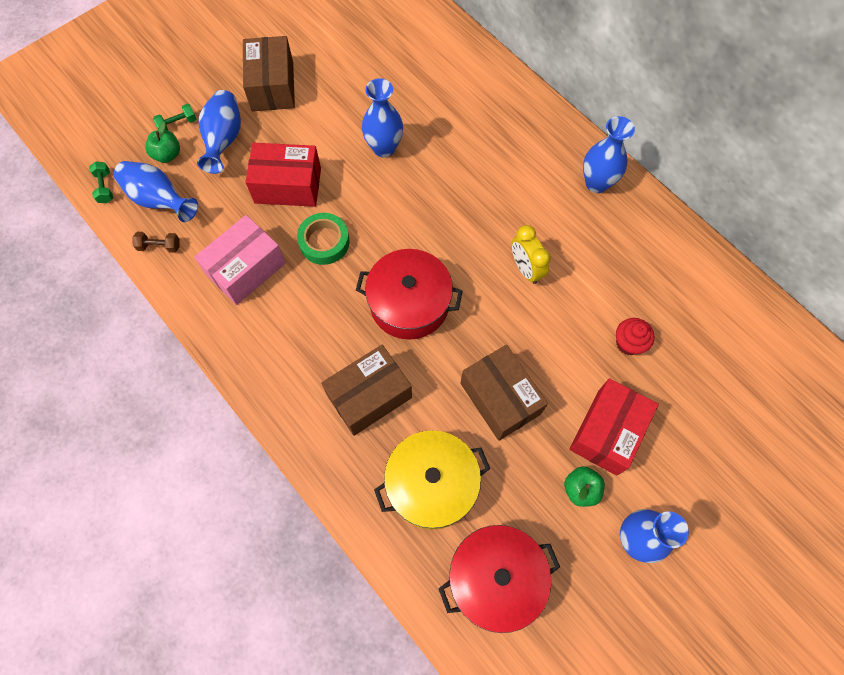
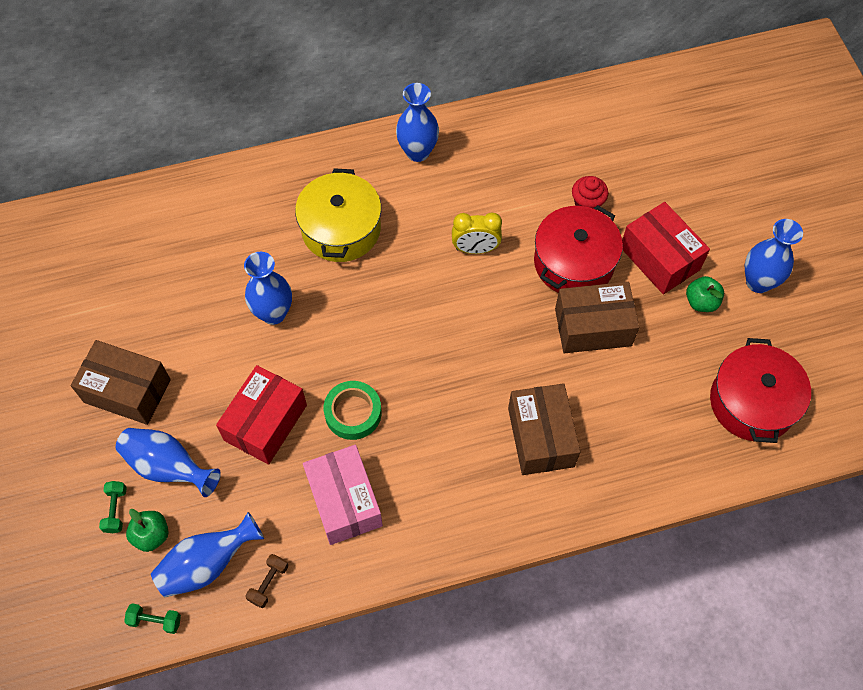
camera: 65 degrees left, 5 degrees down
(409, 303) = (461, 362): red pot -> red pot (574, 262)
(431, 484) = (649, 418): yellow pot -> yellow pot (341, 229)

